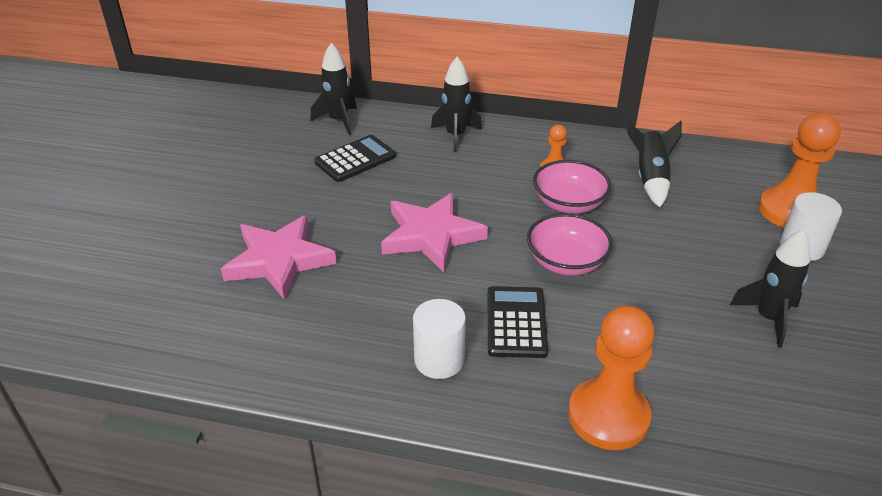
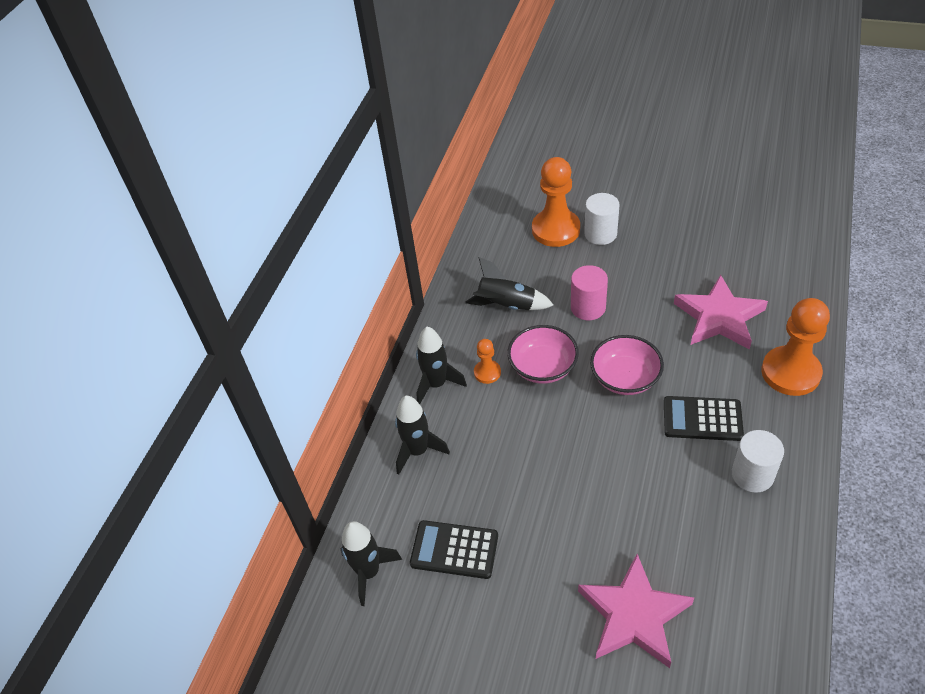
camera: 80 degrees left, 10 degrees up
(355, 159) = (454, 550): black calculator -> black calculator turned 45 degrees counterclockwise
(431, 235) = (591, 477): pink star -> pink star (719, 317)
(667, 235) = (588, 307): none -> pink cylinder
(768, 318) = (681, 269): black rocket -> black rocket (436, 384)

